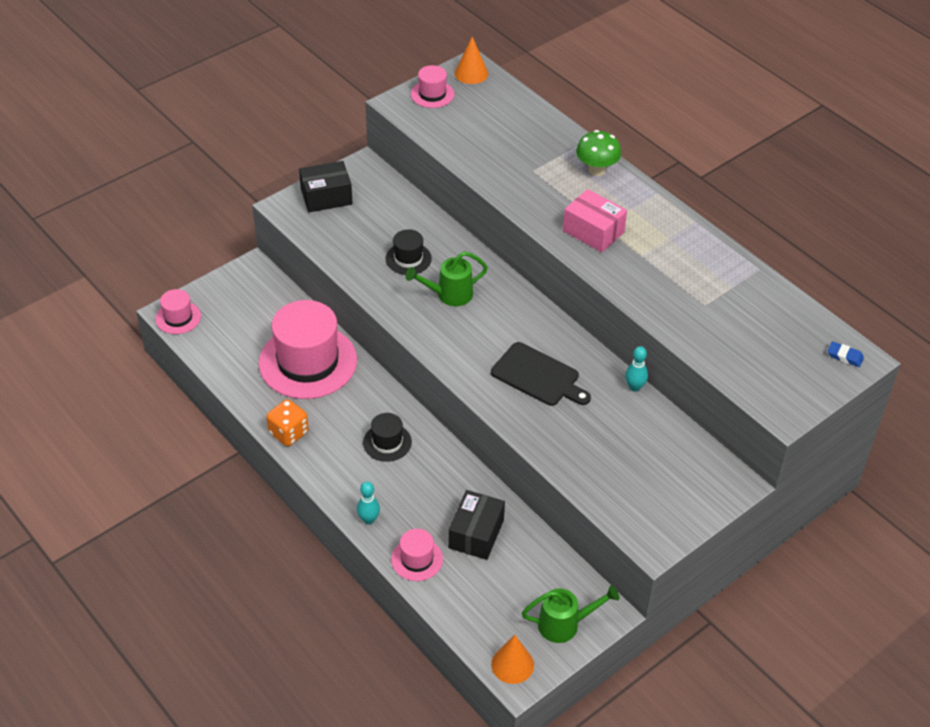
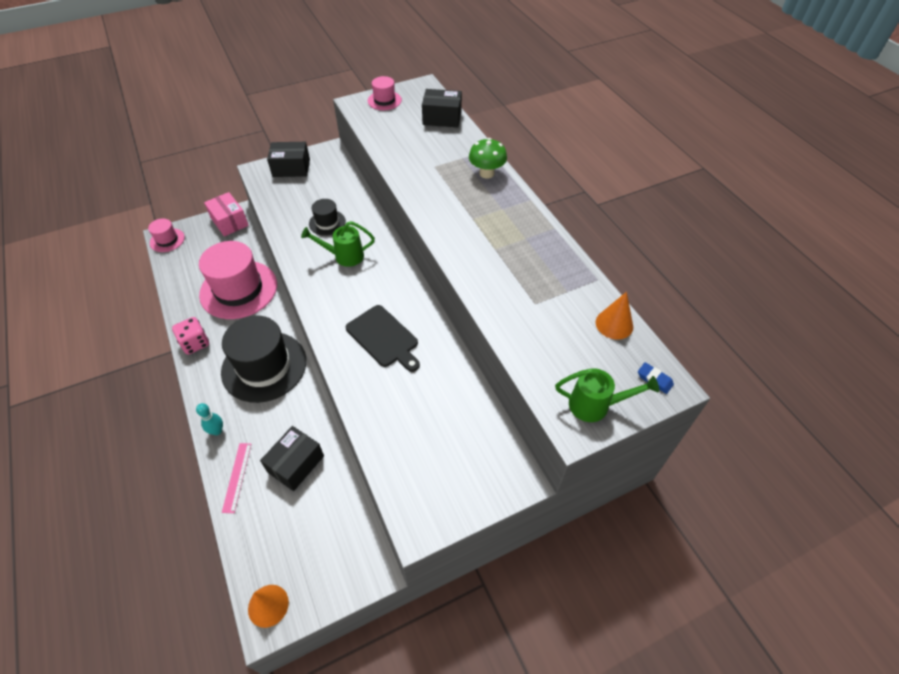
camera: 15 degrees right, 5 degrees up
(288, 433) = (195, 343): orange dice -> pink dice
(387, 442) = (264, 366): black hat -> black hat, size x2.12
(417, 559) = (237, 477): pink hat -> pink ruler
(471, 73) = (421, 90): orange cone -> orange cone (614, 324)
(514, 107) = (442, 118): none -> black box
(564, 624) = (331, 574): green watering can -> green watering can (595, 405)
(593, 231) = (462, 222): pink box -> pink box (229, 222)
(634, 387) = (461, 364): turquoise bowling pin -> none

